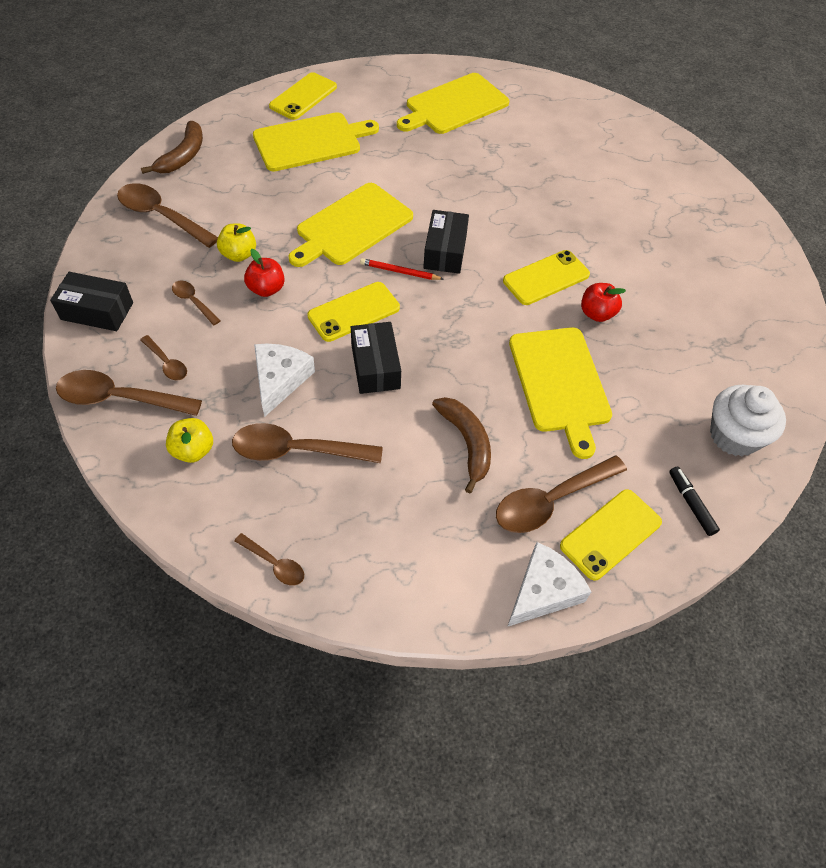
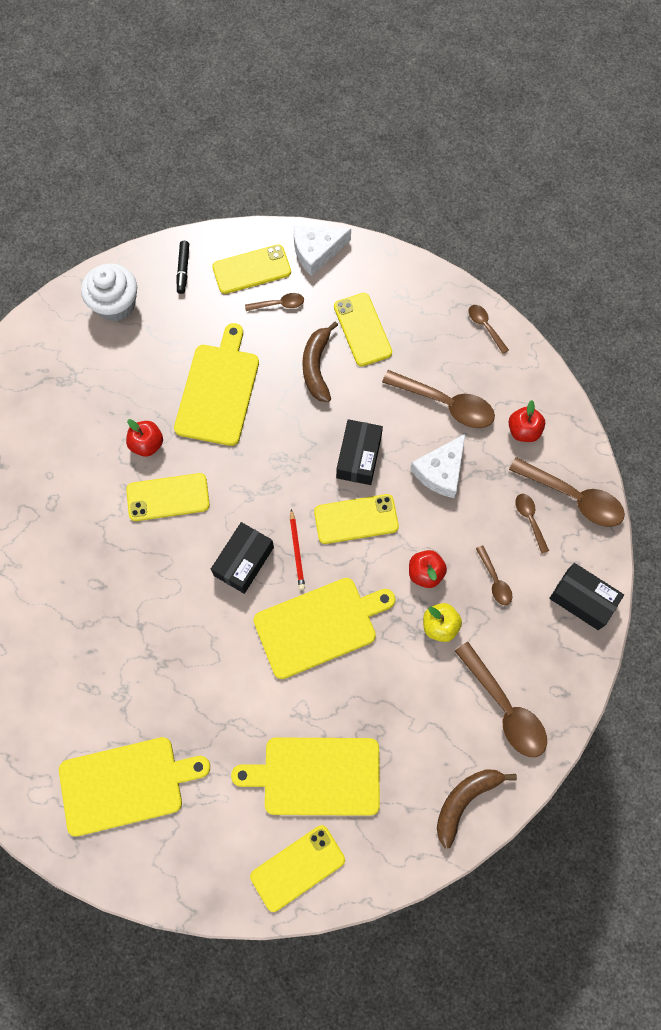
camera: 155 degrees left, 15 degrees up
(193, 450) = (523, 430): yellow apple -> red apple
(399, 272) = (297, 551): red pencil -> red pencil turned 45 degrees clockwise
(433, 505) = (362, 329): none -> yellow phone
(550, 501) = (279, 304): brown spoon -> brown spoon, size x0.52

